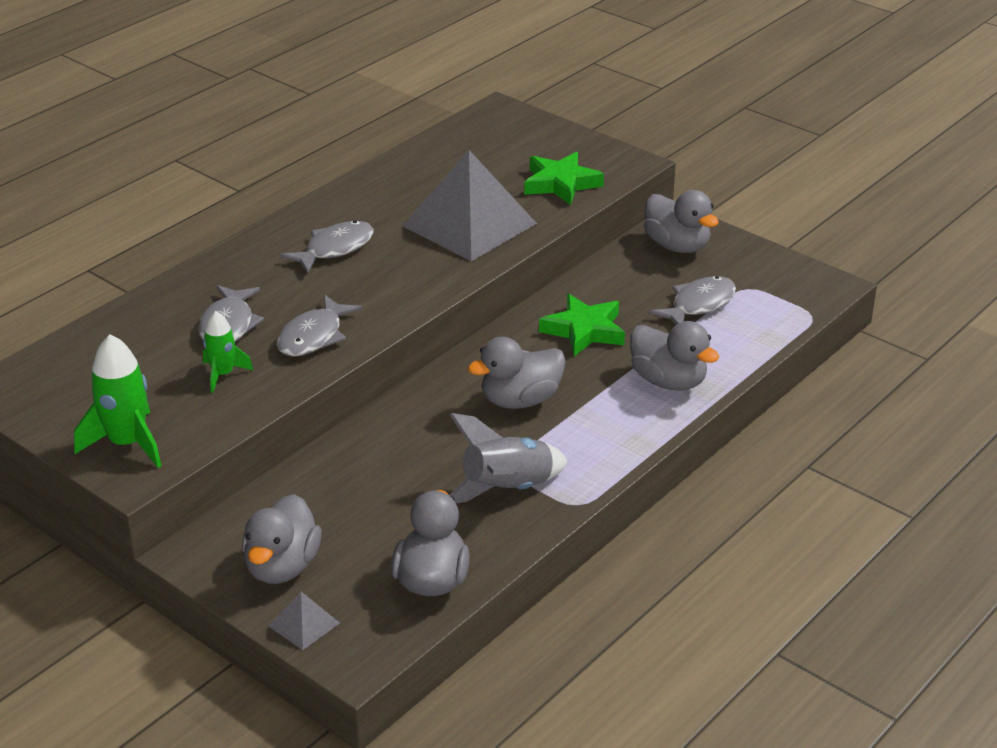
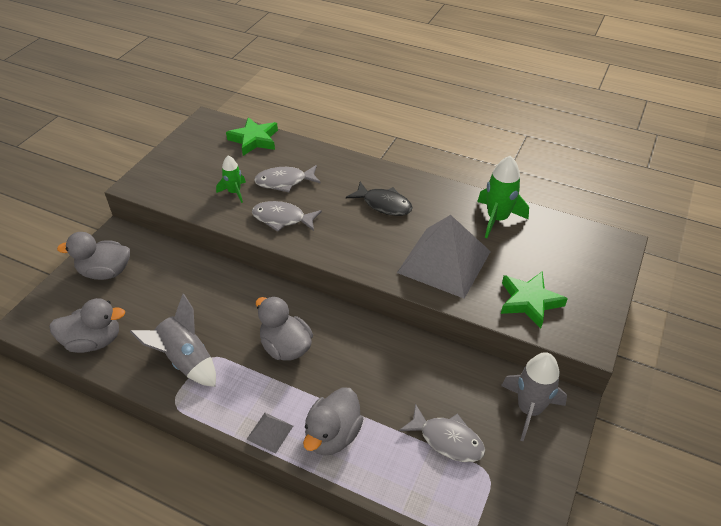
camera: 75 degrees right, 10 degrees up
(127, 443) = (164, 175): green rocket -> green rocket (497, 219)
(304, 624) = (56, 293): grey pyramid -> grey pyramid (270, 432)
(335, 249) = (384, 204): grey fish -> black fish
(584, 330) = (382, 368): green star -> green star (254, 140)
(677, 246) = (529, 409): grey duck -> grey rocket

